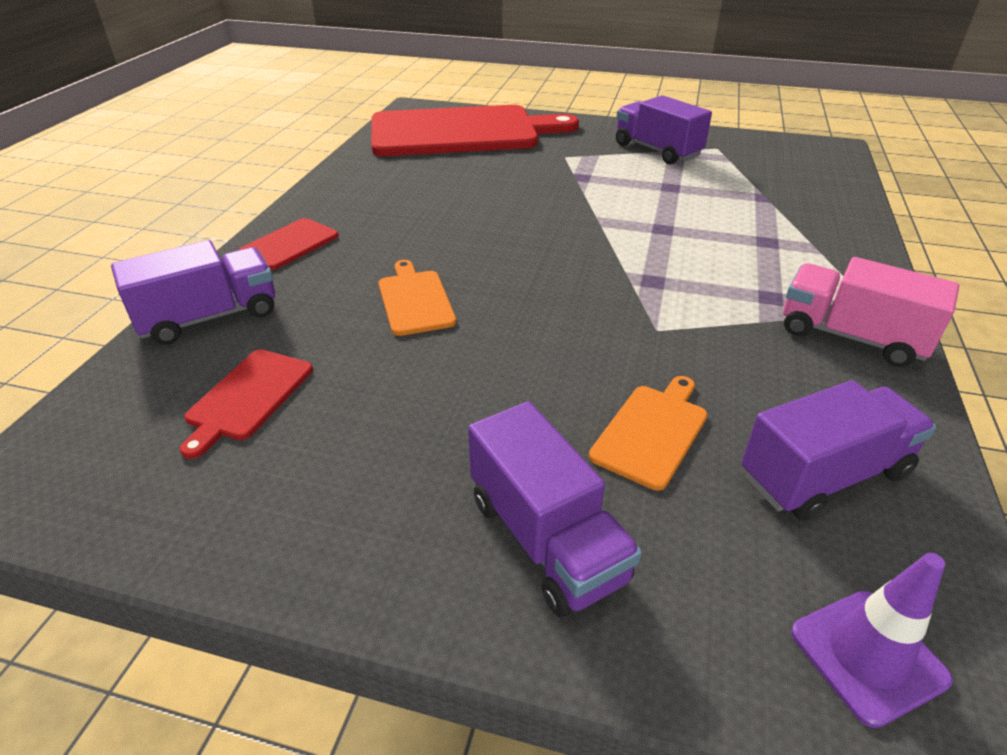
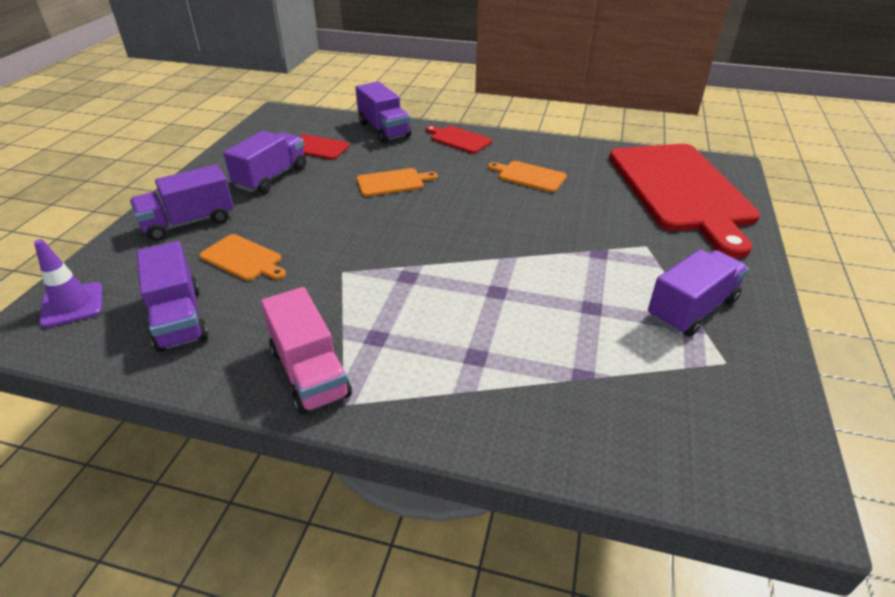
camera: 90 degrees right, 0 degrees up
(368, 443) = (271, 177): none -> purple truck
(416, 201) = (529, 176): none -> orange cutting board
(851, 336) = (310, 372): pink truck -> pink truck turned 120 degrees clockwise

